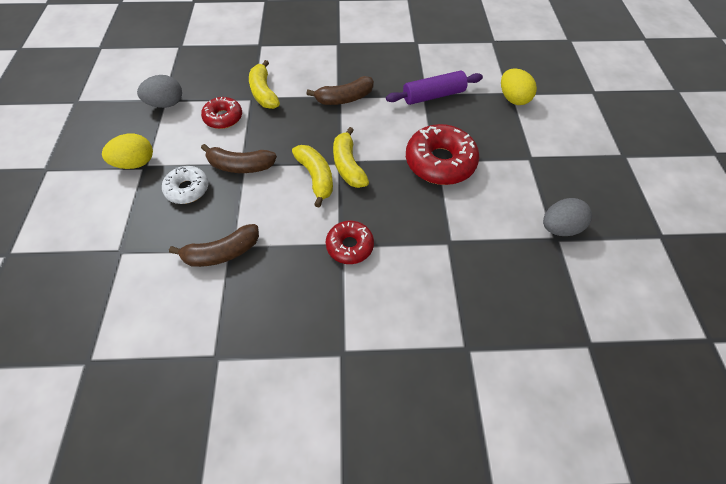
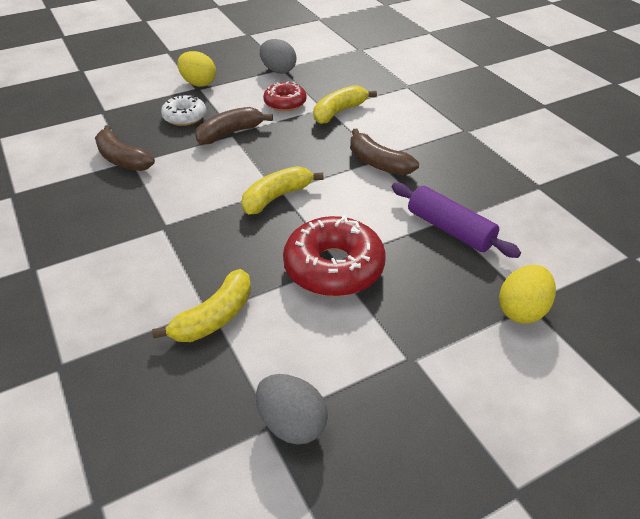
camera: 65 degrees right, 15 degrees down
(240, 166) = (230, 133): brown banana -> brown banana turned 75 degrees clockwise
(316, 177) = (245, 181): yellow banana -> yellow banana (214, 317)
(350, 246) = (165, 233): red donut -> none

